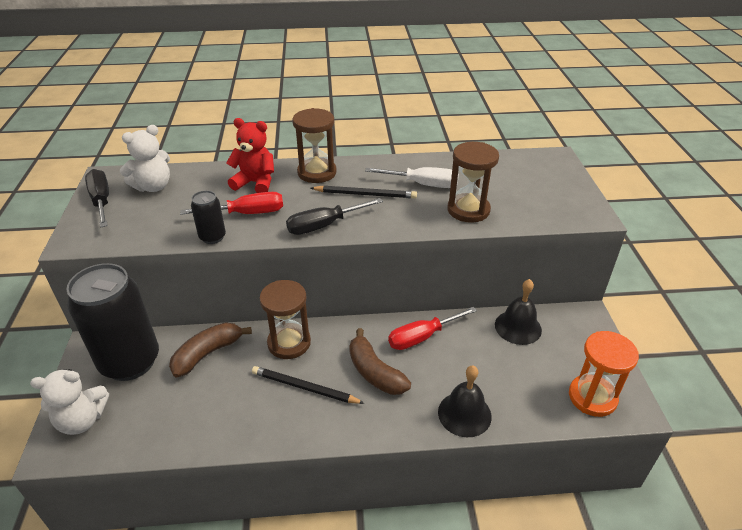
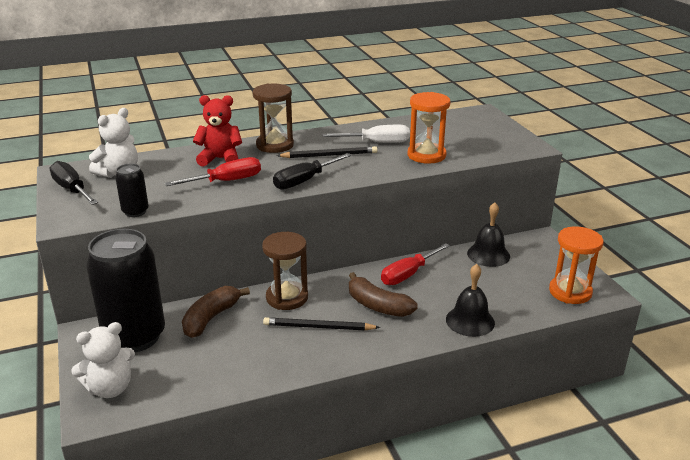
camera: 15 degrees left, 10 degrees down
(212, 237) = (204, 201): black can -> black can (135, 212)
(468, 210) = (426, 155): brown hourglass -> orange hourglass

